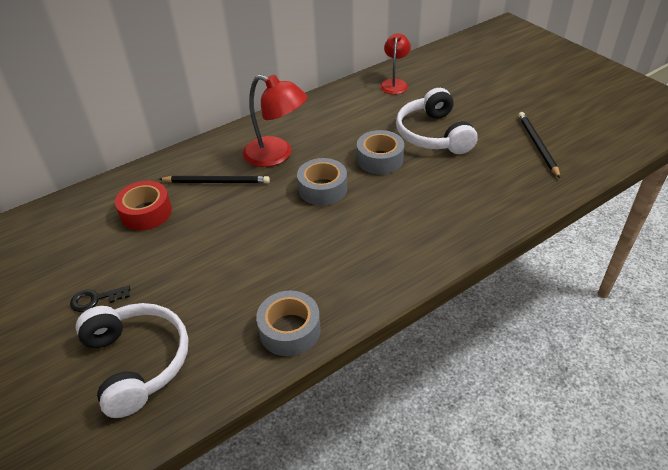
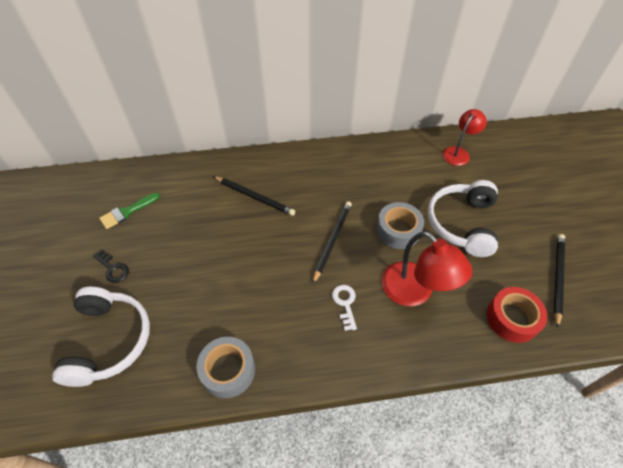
camera: 25 degrees right, 10 degrees up
(76, 244) = (127, 212): none -> green brush
(95, 299) = (113, 269): black key -> black key turned 150 degrees counterclockwise
(146, 213) = (189, 204): red tape -> red tape (512, 318)
(276, 155) = (315, 189): red lamp -> red lamp (414, 292)
(322, 189) = (332, 240): grey tape -> black pencil
(369, 232) = (345, 303): none -> white key

